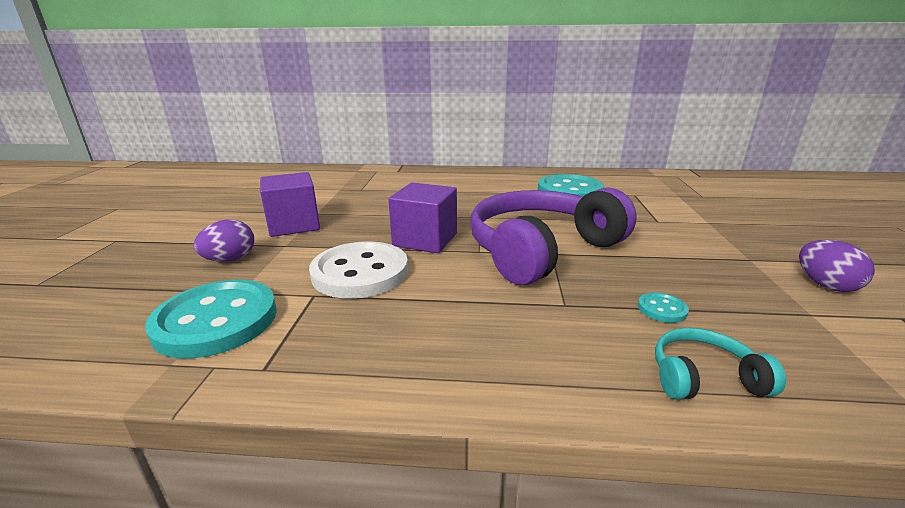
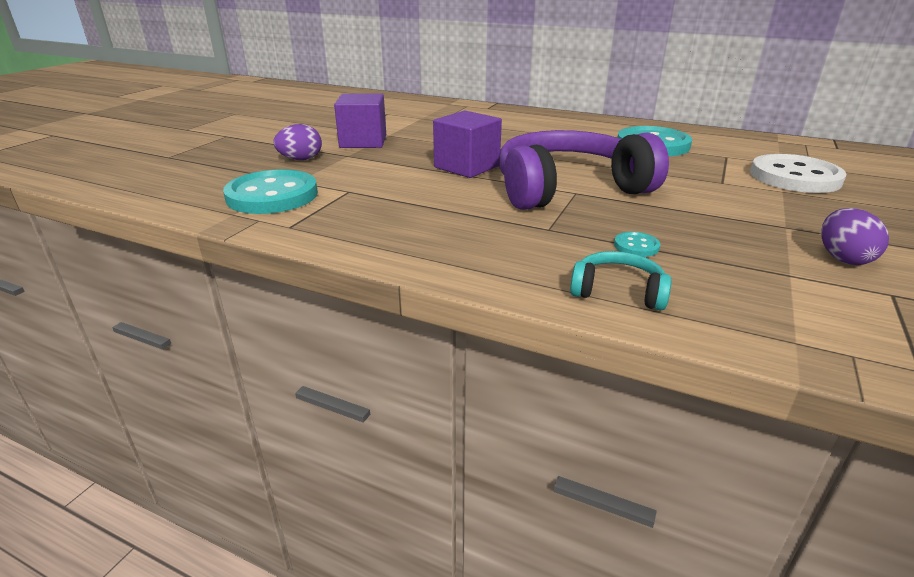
camera: 20 degrees right, 5 degrees up
(360, 273) = (394, 182): white button -> white button (794, 177)

